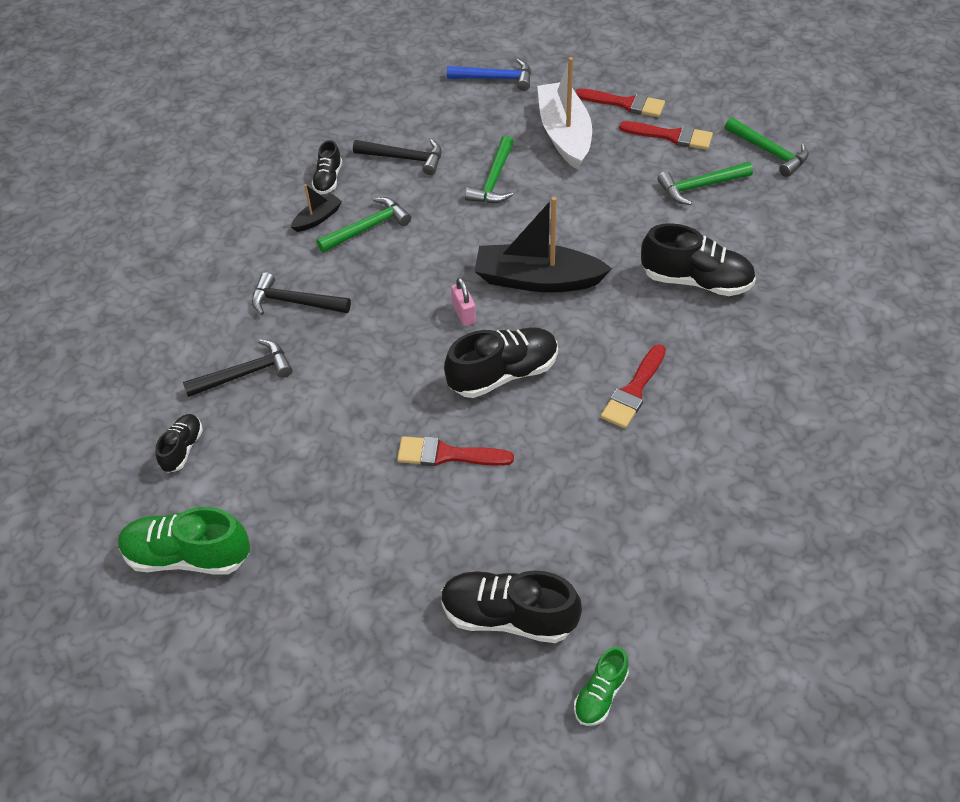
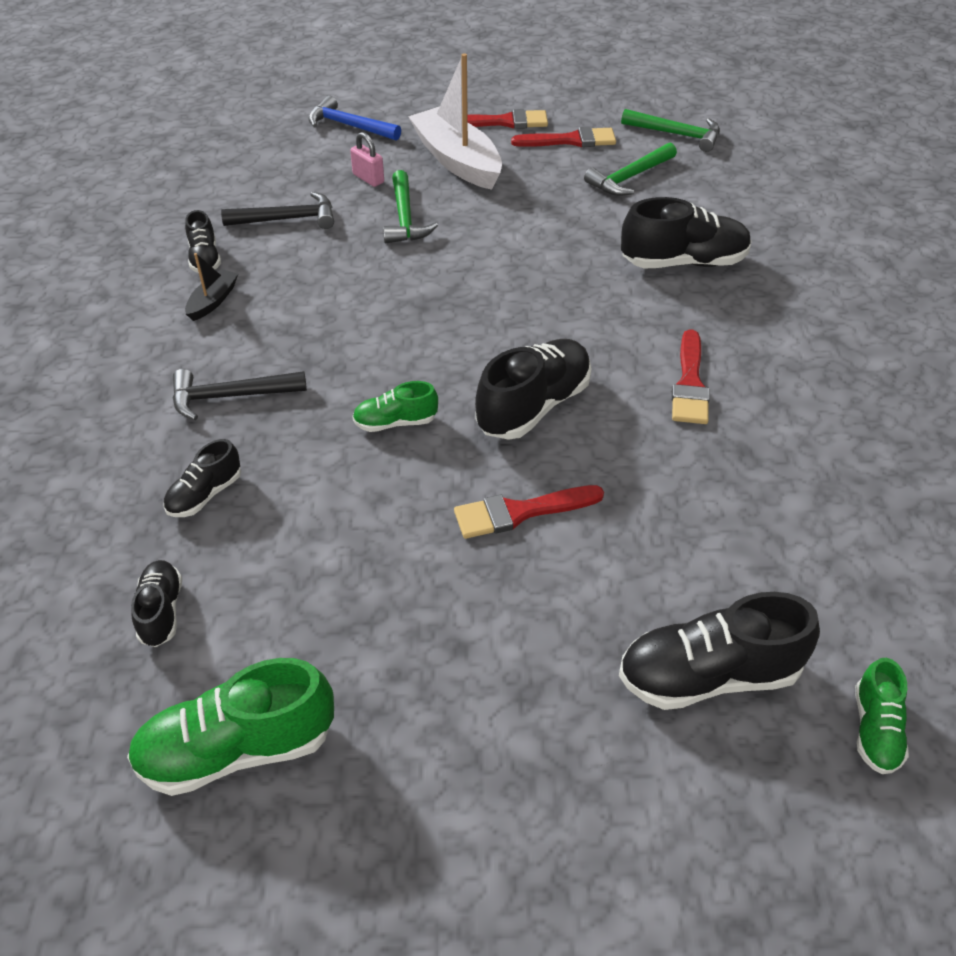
camera: 25 degrees left, 5 degrees down
(245, 374) = (205, 495): black hammer -> black shoe
(368, 228) = (281, 297): green hammer -> none
(397, 357) = (395, 422): none -> green shoe
(464, 314) = (449, 356): pink padlock -> pink padlock (368, 178)
(495, 78) = (349, 126): blue hammer -> blue hammer turned 135 degrees counterclockwise
(537, 279) = (513, 302): black boat -> none

